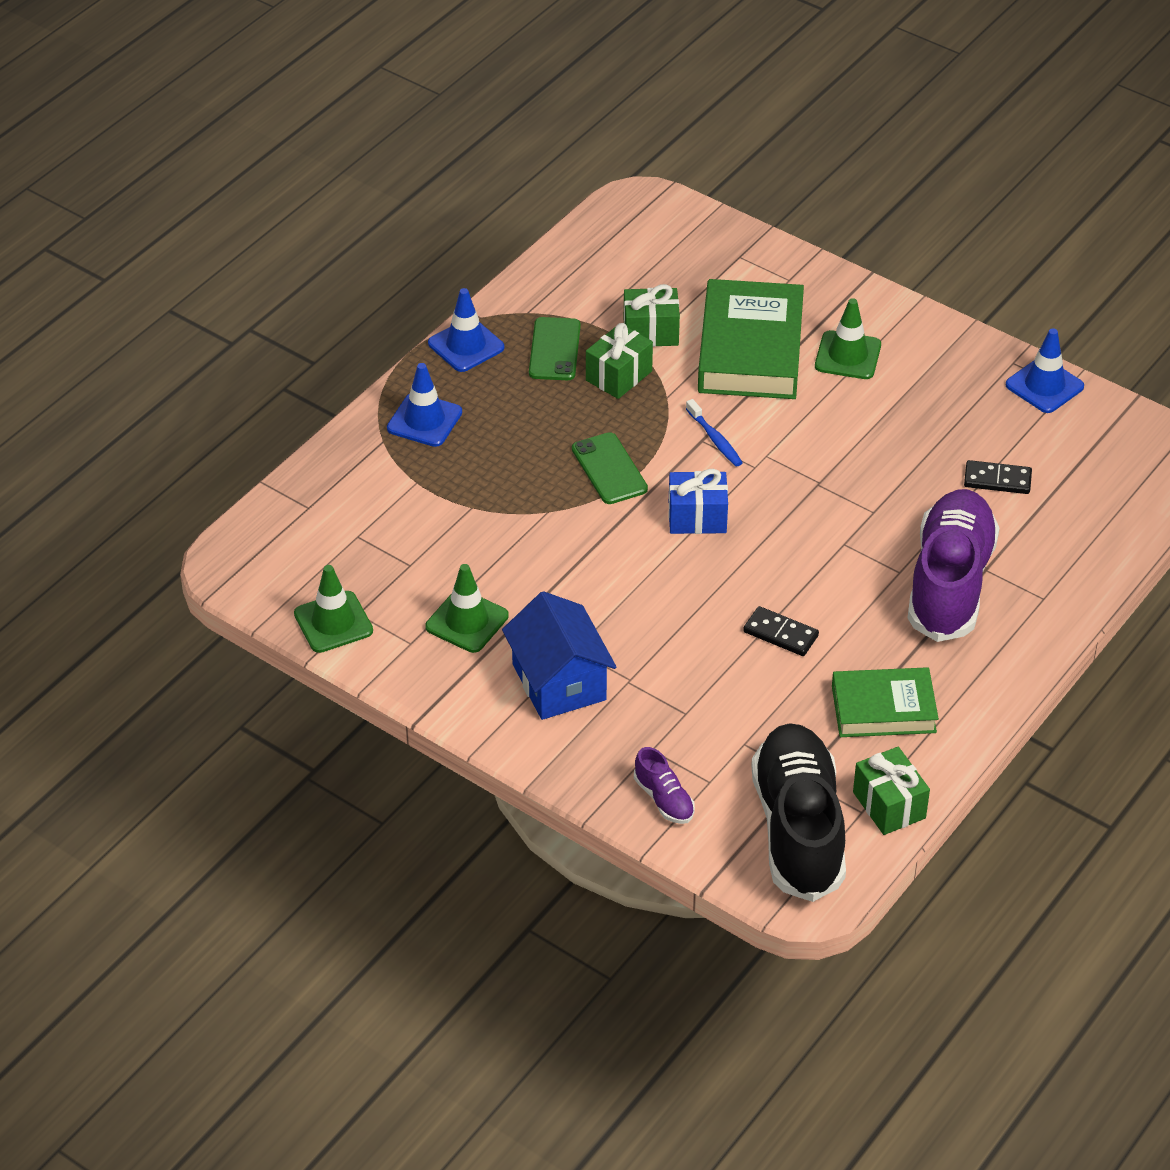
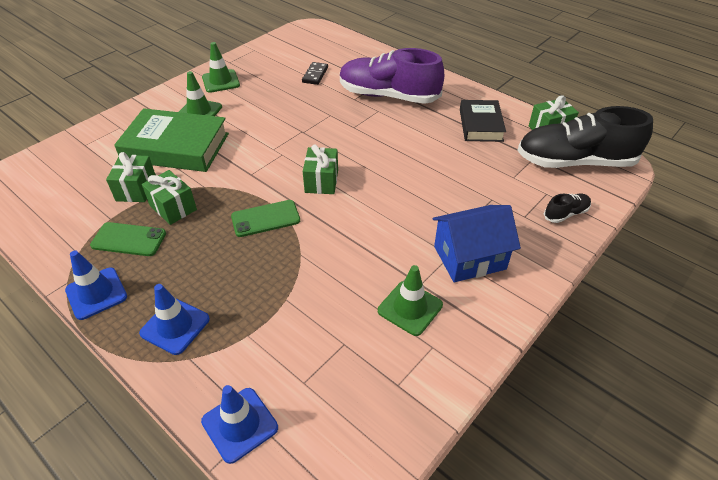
camera: 85 degrees left, 0 degrees up
(333, 622) = (408, 405): green traffic cone -> green traffic cone (221, 81)
(664, 799) = (565, 214): purple shoe -> black shoe
(697, 517) = (321, 181): blue gift -> green gift
(715, 439) = (252, 168): blue toothbrush -> none
(780, 634) = (424, 156): black domino -> none
(883, 709) = (481, 125): green book -> black book
(1044, 386) = (250, 55): blue traffic cone -> blue traffic cone (240, 424)

